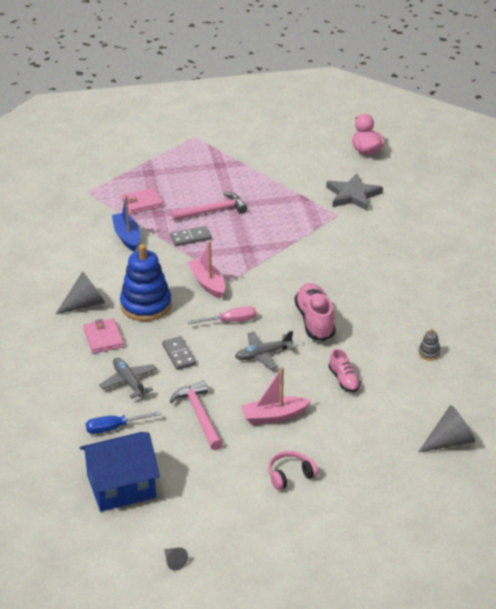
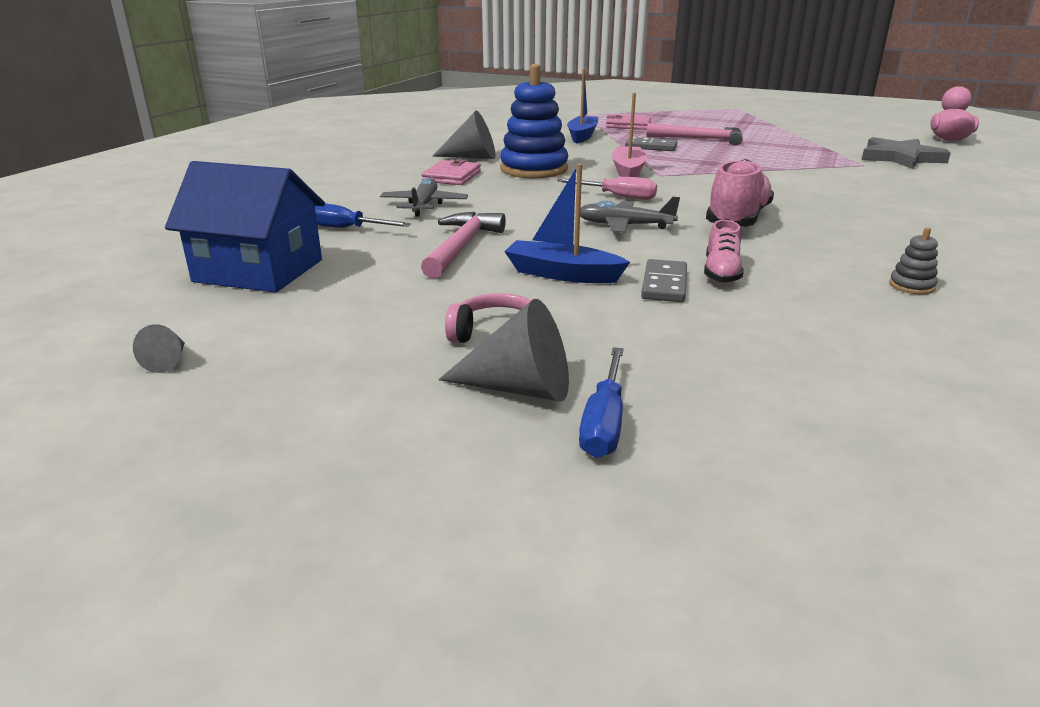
camera: 35 degrees right, 10 degrees down
(179, 355) = (515, 202): grey domino -> grey domino (664, 284)
(274, 416) = (562, 274): pink boat -> blue boat
(375, 503) = (604, 423): none -> blue screwdriver
(450, 441) = (867, 394): grey cone -> grey cone (520, 388)

